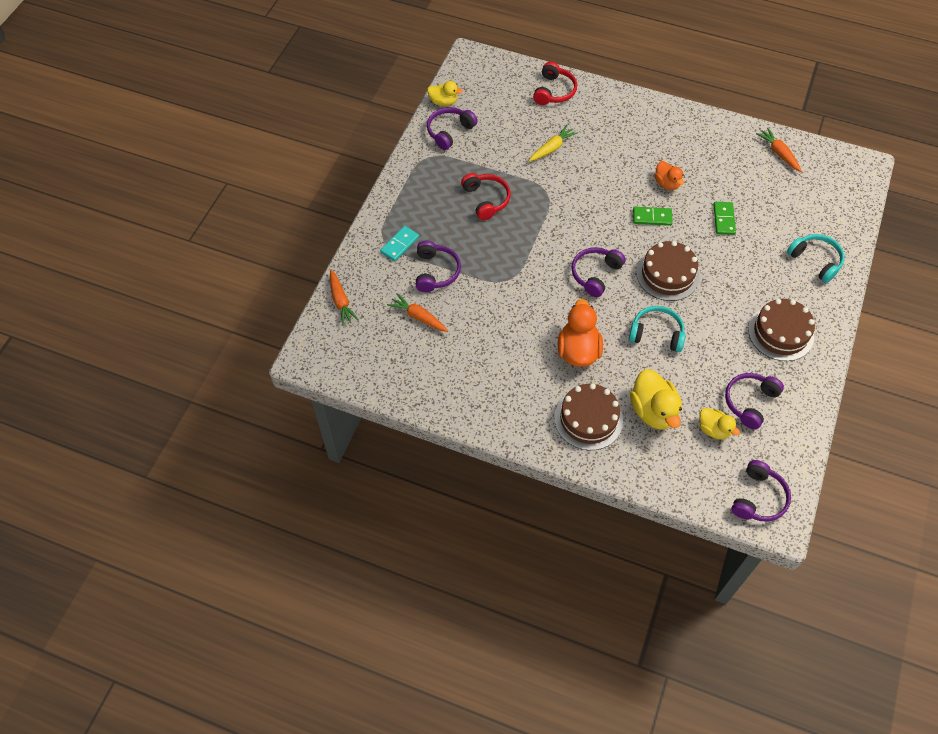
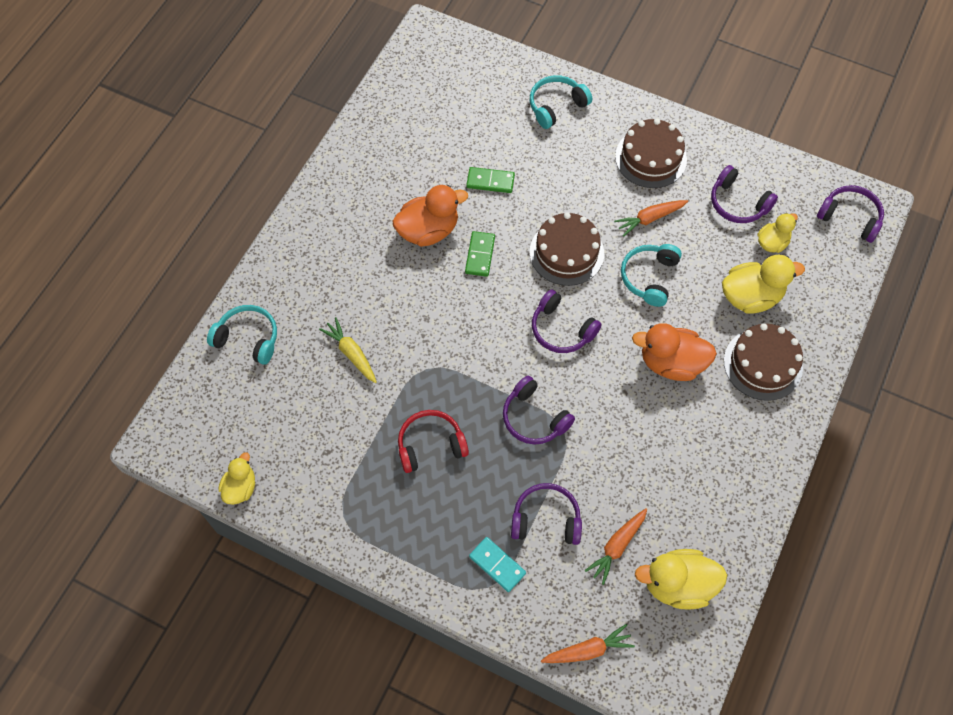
camera: 85 degrees left, 5 degrees up
(391, 357) = (677, 584): none -> yellow duck
(449, 132) = (300, 483): purple headphones -> purple headphones (534, 418)
(554, 91) = (248, 338): red headphones -> turquoise headphones
(667, 183) = (428, 230): orange duck -> orange duck, size x1.66
(778, 153) = (396, 108): orange carrot -> orange carrot (649, 219)

